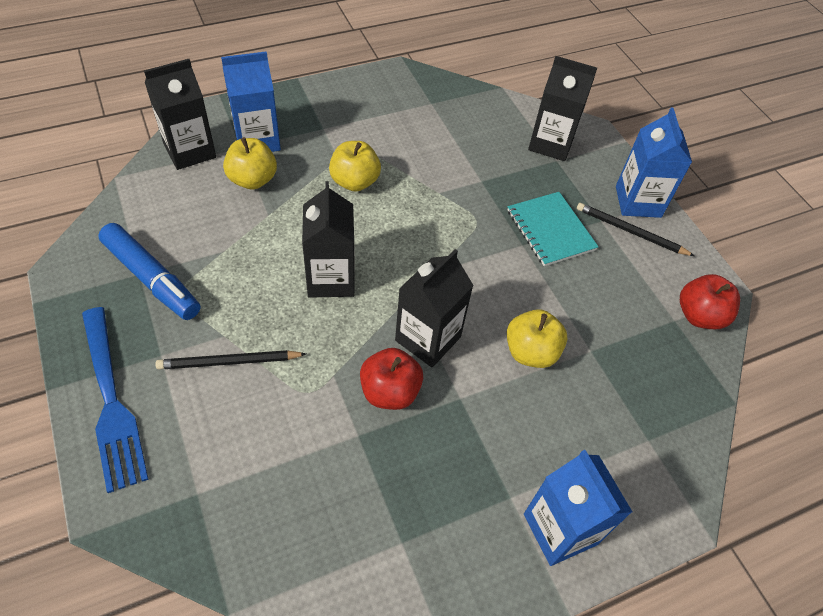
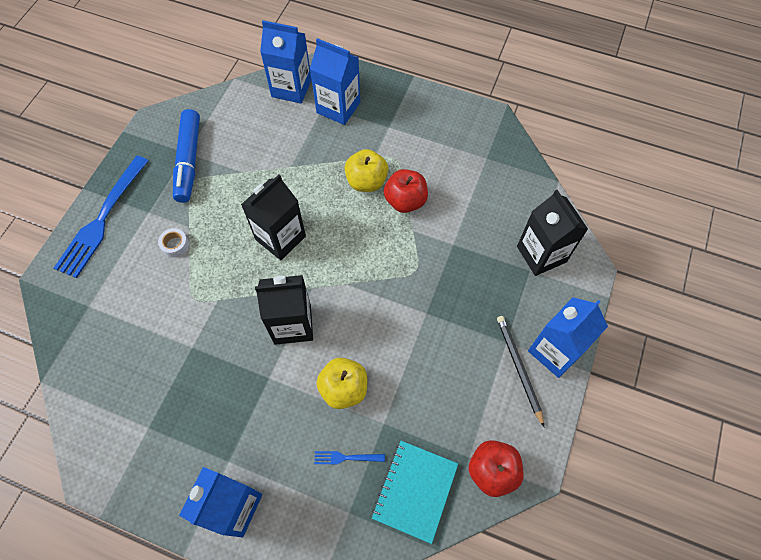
camera: 50 degrees right, 10 degrees up
(190, 151) = (291, 88): black carton -> blue carton
(229, 362) = (175, 245): black pencil -> white tape
(252, 180) = (306, 135): yellow apple -> none
(390, 391) = (235, 337): red apple -> red apple (405, 201)
(550, 230) = (459, 319): turquoise notebook -> turquoise notebook (415, 491)
(596, 401) = (346, 457): none -> blue fork

